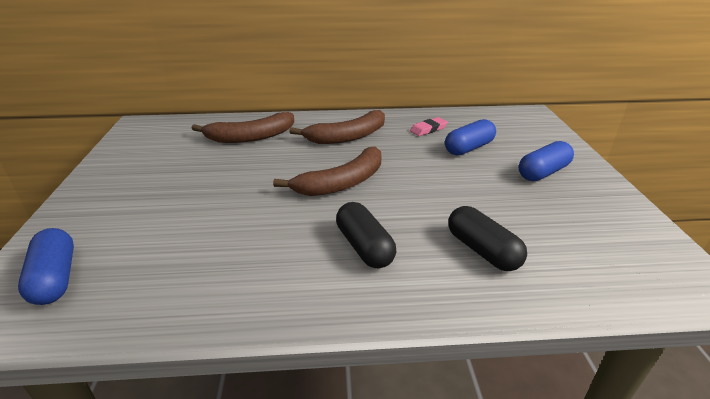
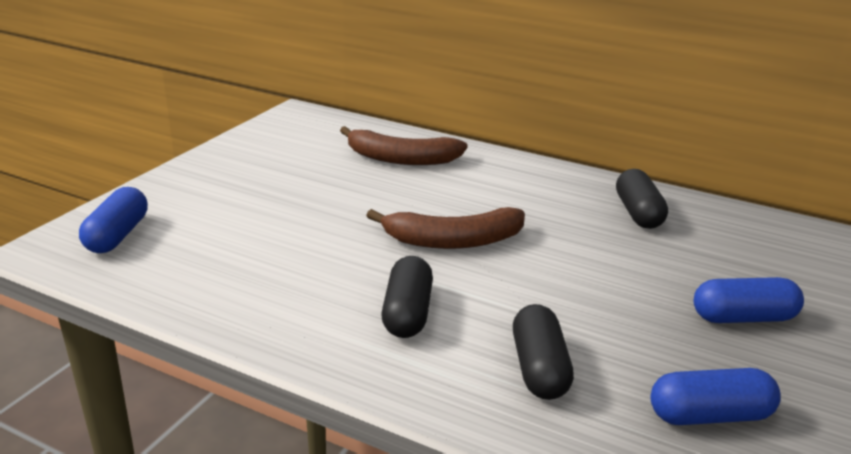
camera: 30 degrees right, 5 degrees down
(347, 137) = (516, 191): brown banana -> none
(428, 129) = (638, 213): pink eraser -> black capsule
(469, 148) = (668, 253): blue capsule -> blue capsule (709, 415)

